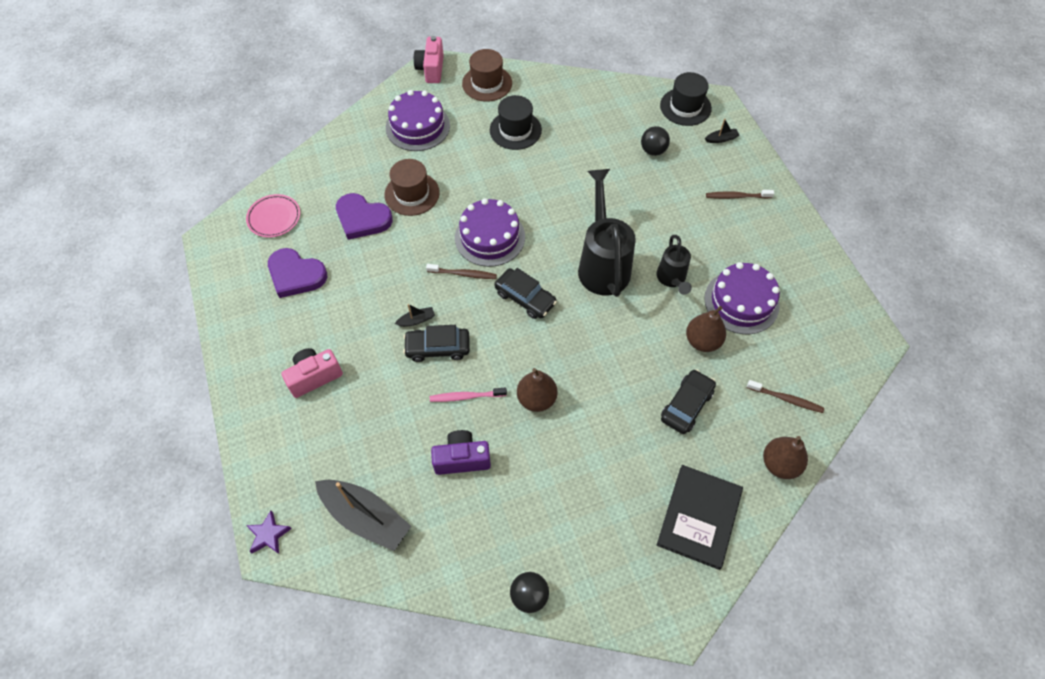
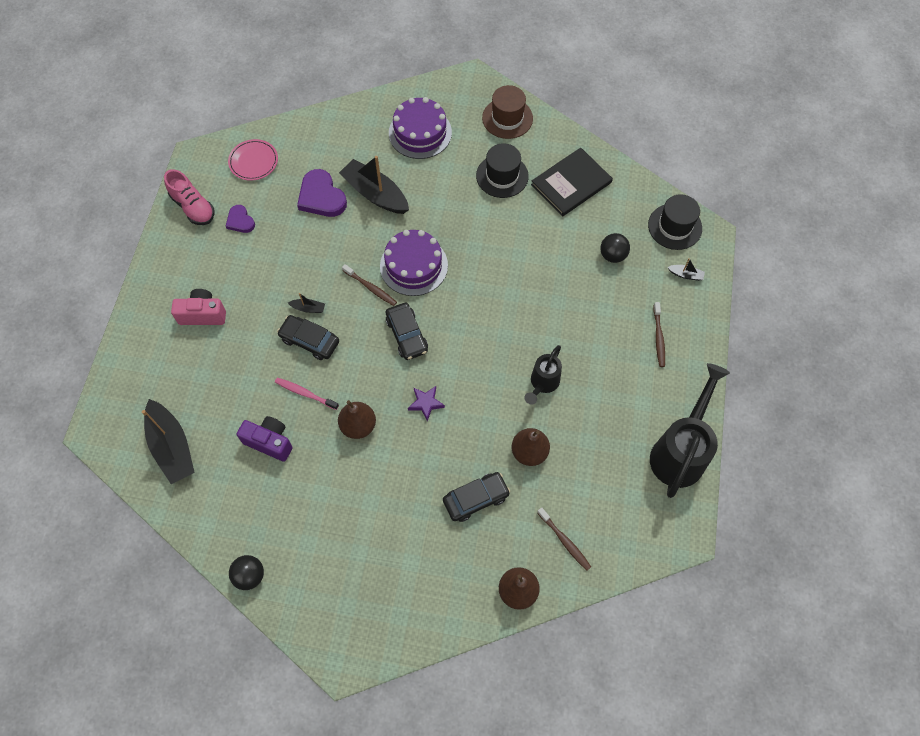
camera: 30 degrees right, 5 degrees up
(238, 284) = (193, 207): none -> pink shoe
(268, 535) = (98, 421): purple star -> purple star (426, 403)
(296, 275) = (240, 221): purple heart -> purple heart, size x0.58
(412, 194) = (375, 194): brown hat -> black boat
(431, 69) = (467, 82): pink camera -> none
(602, 263) = (492, 338): black watering can -> black watering can (680, 451)
(699, 517) = (420, 594): black book -> black book (571, 183)
(737, 196) = (658, 337): brown toothbrush -> brown toothbrush turned 120 degrees counterclockwise
(741, 302) = (589, 436): purple cake -> none

